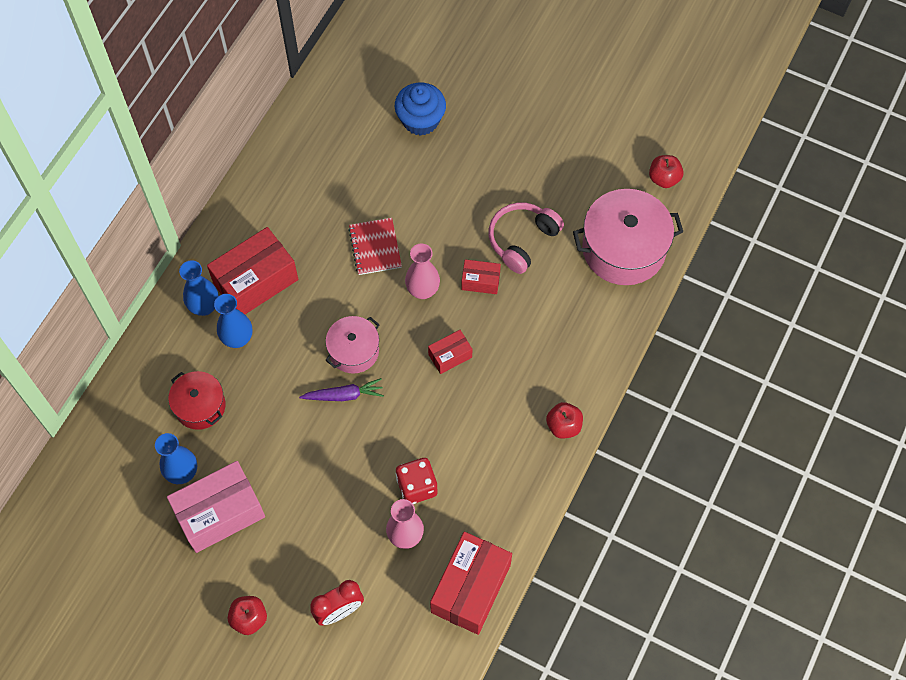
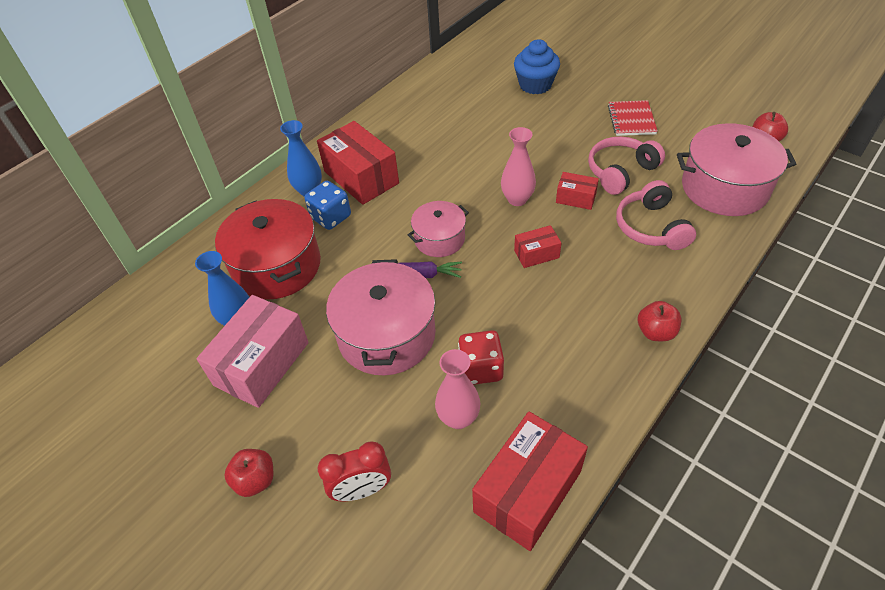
camera: 15 degrees right, 15 degrees down
(200, 406) = (276, 266): red pot -> red pot, size x1.72
(220, 513) = (262, 364): pink box -> pink box turned 45 degrees counterclockwise
(237, 339) = (331, 217): blue vase -> blue dice
(256, 281) = (361, 177): red box -> red box turned 75 degrees clockwise
(326, 466) = (386, 335): none -> pink pot
(375, 247) = (477, 164): red notebook -> red notebook (631, 120)
(555, 308) = (651, 227): none -> pink headphones

